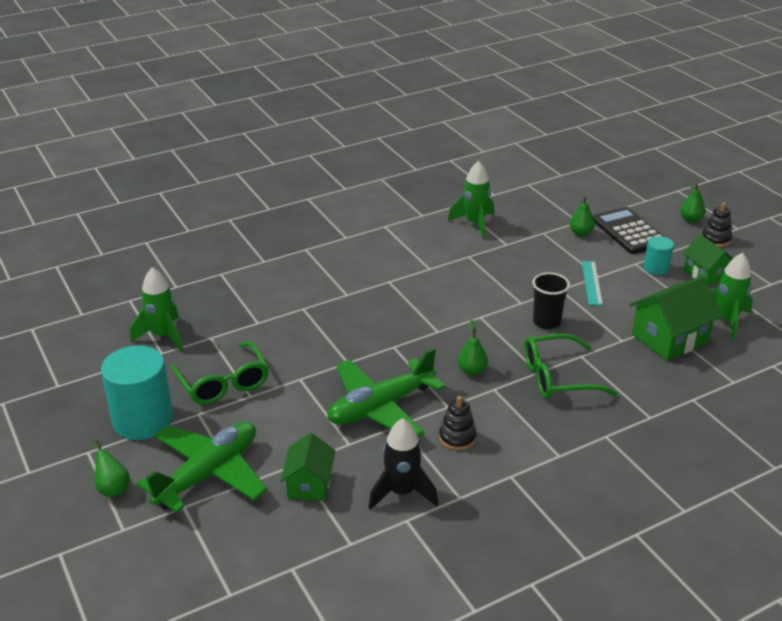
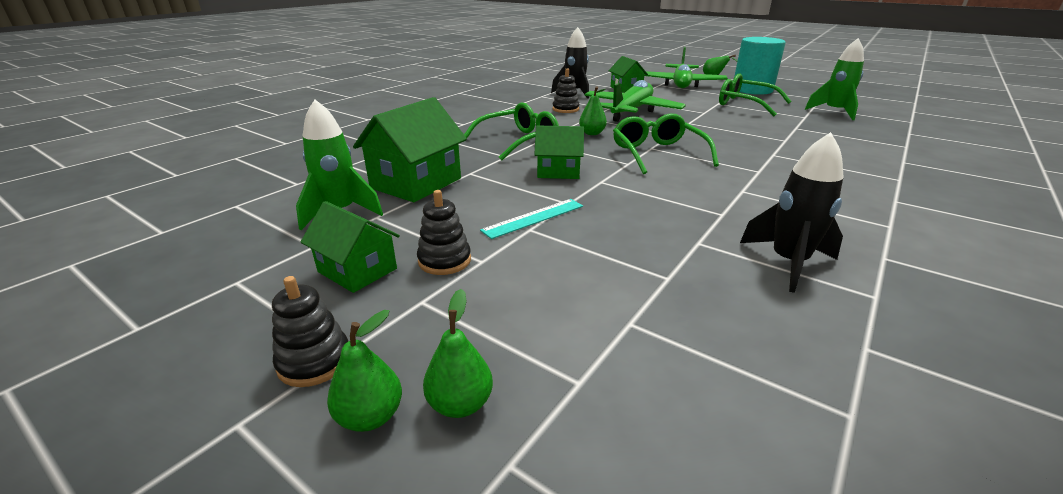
camera: 155 degrees right, 5 degrees down
(442, 321) = (657, 153): none -> green glasses
(474, 224) = (788, 263): green rocket -> black rocket
(546, 322) = (558, 171): black cup -> green house
(580, 233) = (605, 295): green pear -> green pear (460, 404)
(591, 283) = (533, 218): turquoise ruler -> turquoise ruler turned 75 degrees clockwise
(629, 231) = (516, 326): black calculator -> none
(656, 268) = (444, 260): turquoise cylinder -> black stacking toy

